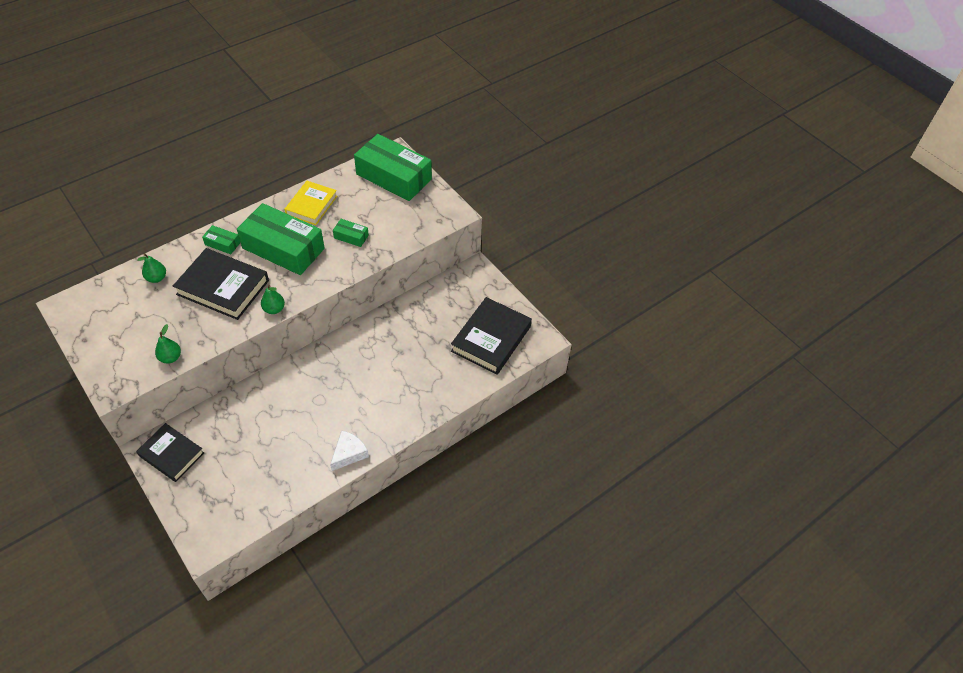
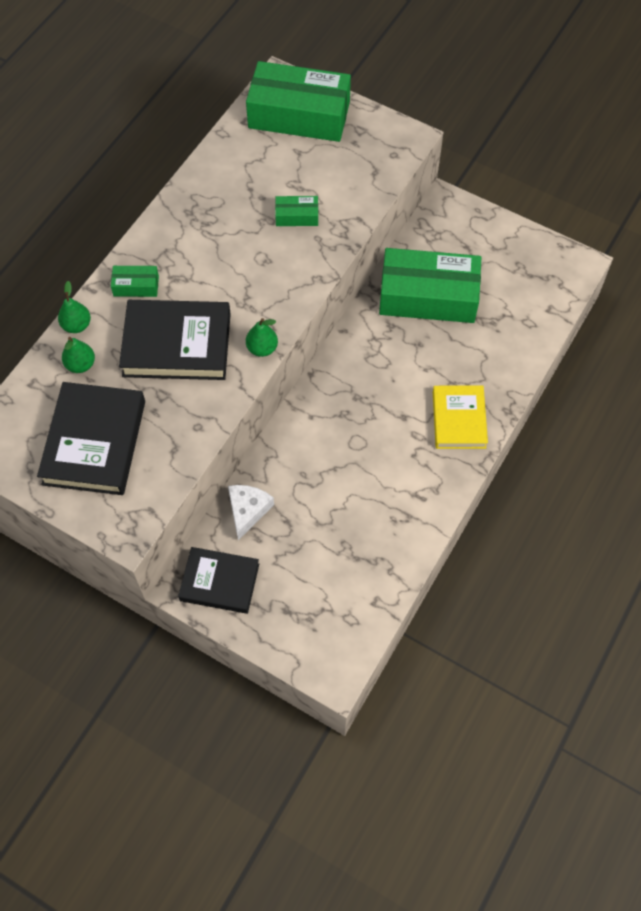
camera: 20 degrees left, 10 degrees up
(170, 358) = (172, 461): green pear -> green pear (77, 325)
(283, 248) = (220, 263): green box -> green box (428, 296)
(311, 205) = (218, 192): yellow book -> yellow book (459, 419)
(349, 453) = (434, 493): white cheese -> white cheese (247, 510)
(491, 339) = (516, 286): black book -> black book (94, 442)

